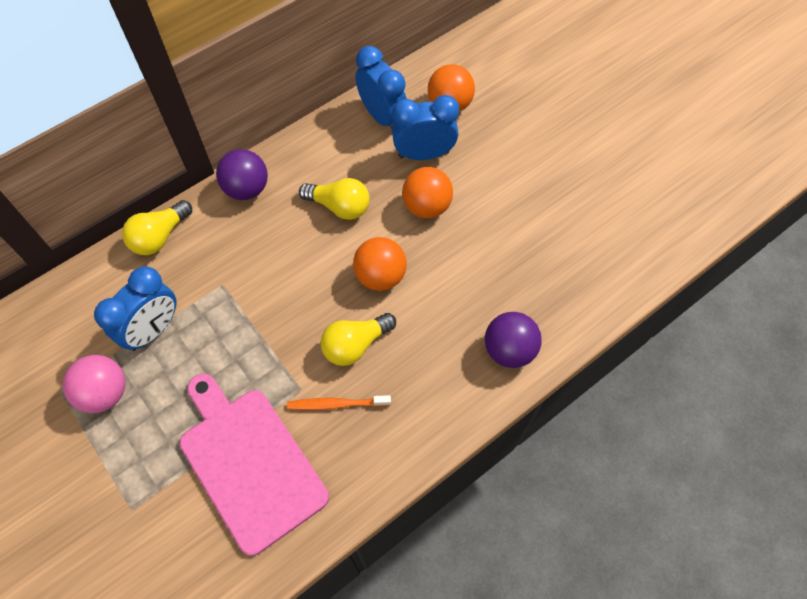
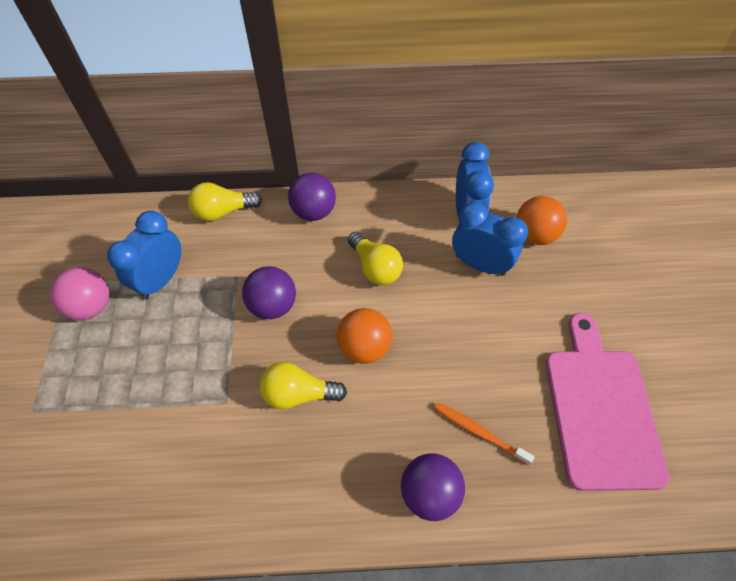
camera: 35 degrees right, 5 degrees down
(153, 330) = (161, 279): blue clock -> blue clock turned 135 degrees clockwise
(250, 462) = (140, 437): pink cutting board -> pink cutting board (601, 409)
(276, 290) = (273, 305): none -> purple ball
(336, 404) = (243, 435): orange toothbrush -> orange toothbrush (478, 432)
(426, 206) = (449, 311): orange ball -> none

